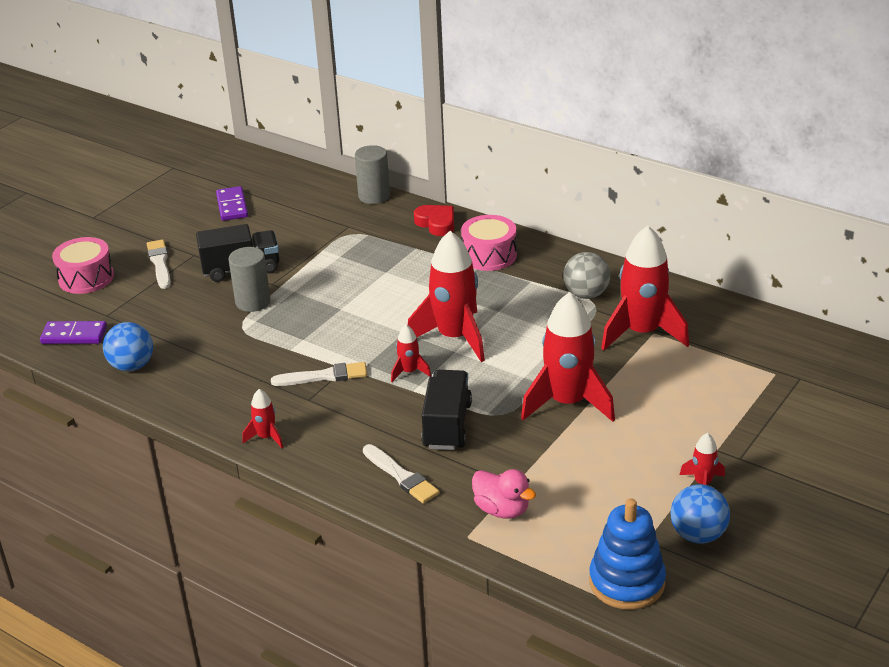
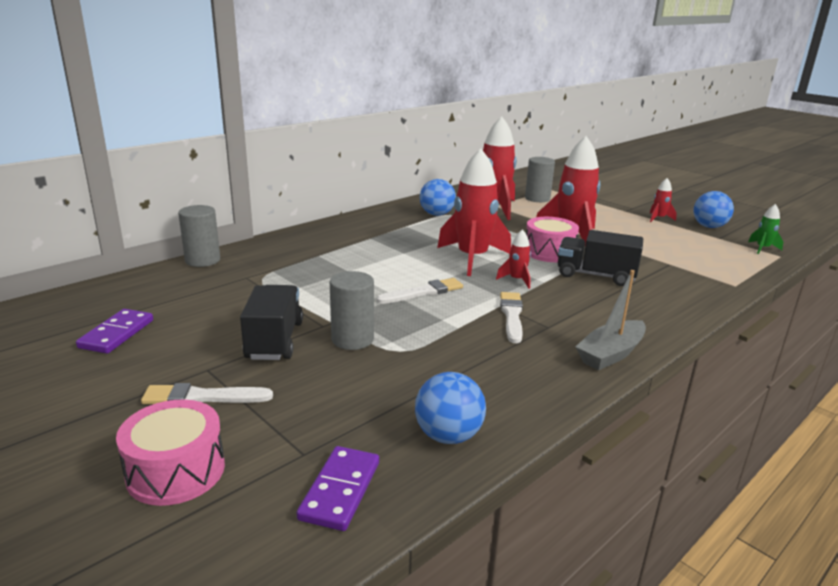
camera: 80 degrees left, 10 degrees down
(232, 206) = (117, 334): purple domino -> purple domino turned 75 degrees counterclockwise
(266, 437) = (611, 354): red rocket -> grey boat
(401, 476) = (665, 299): white brush -> white brush (423, 292)
(436, 223) = (285, 243): red heart -> none
(489, 255) = (357, 233): pink drum -> pink drum (549, 252)
(502, 510) = (699, 271): pink duck -> none
(586, 294) = (436, 214): grey ball -> blue ball
(627, 582) = (762, 248): blue stacking toy -> green rocket
(716, 365) = (537, 198): none -> grey cylinder

